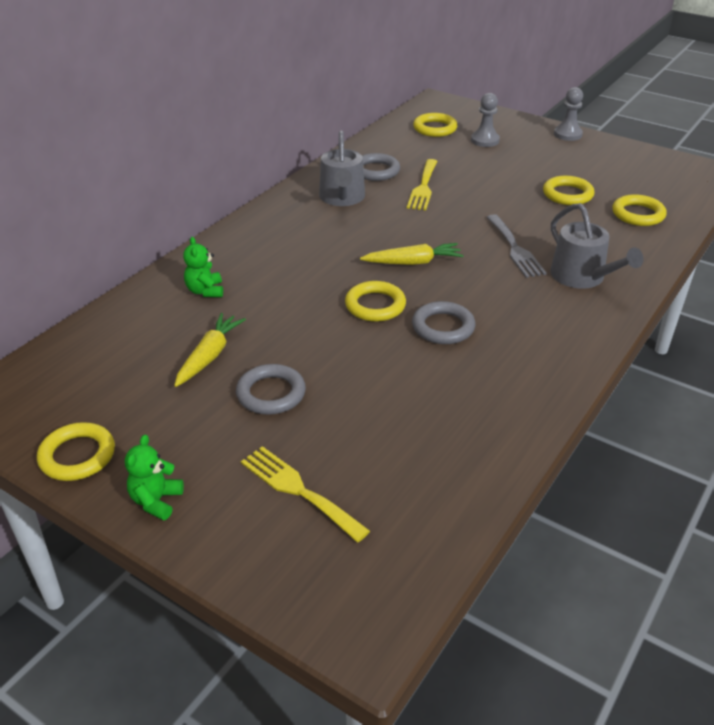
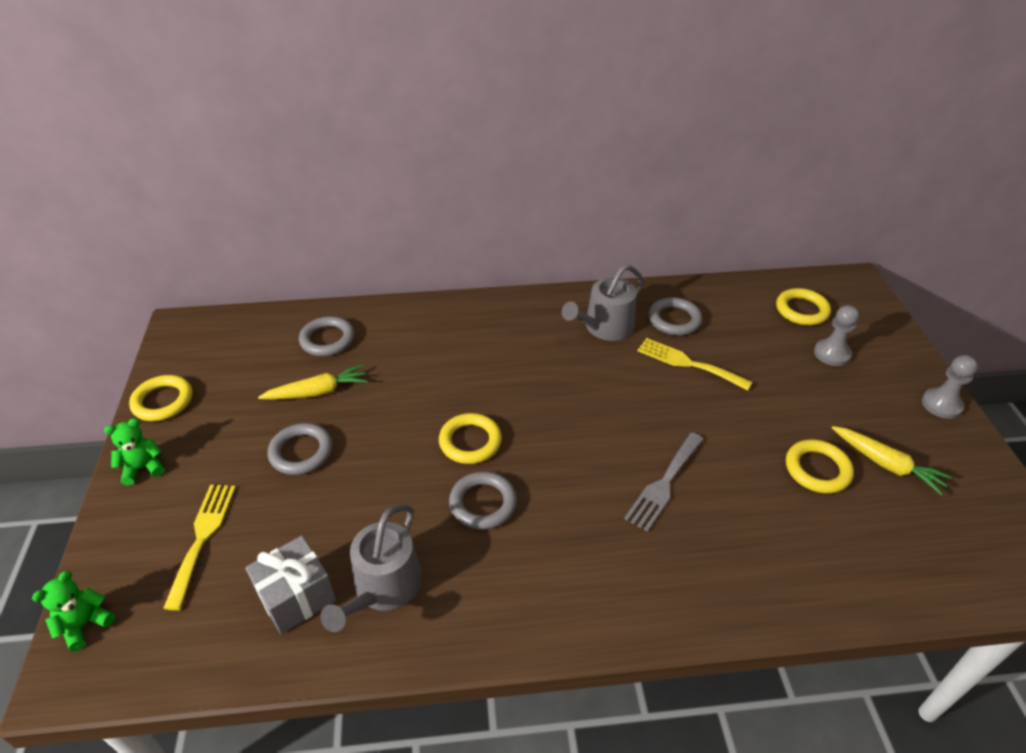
camera: 50 degrees right, 5 degrees up
(150, 324) = (327, 340): none -> grey ring
(205, 291) = (393, 339): green teddy bear -> green teddy bear (85, 624)
(413, 262) = (559, 427): yellow carrot -> yellow carrot (886, 464)
(423, 187) = (688, 363): yellow fork -> yellow fork turned 60 degrees clockwise
(428, 457) = (296, 596): none -> grey gift
(582, 277) = (675, 563): grey watering can -> grey watering can (383, 588)
(638, 214) = (858, 549): yellow ring -> none

